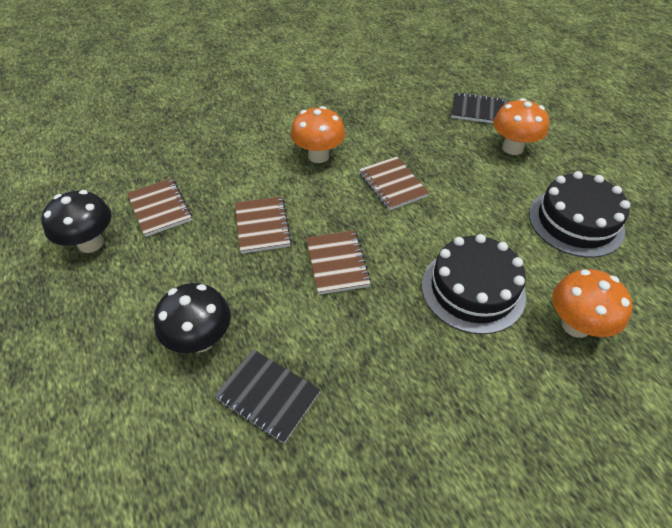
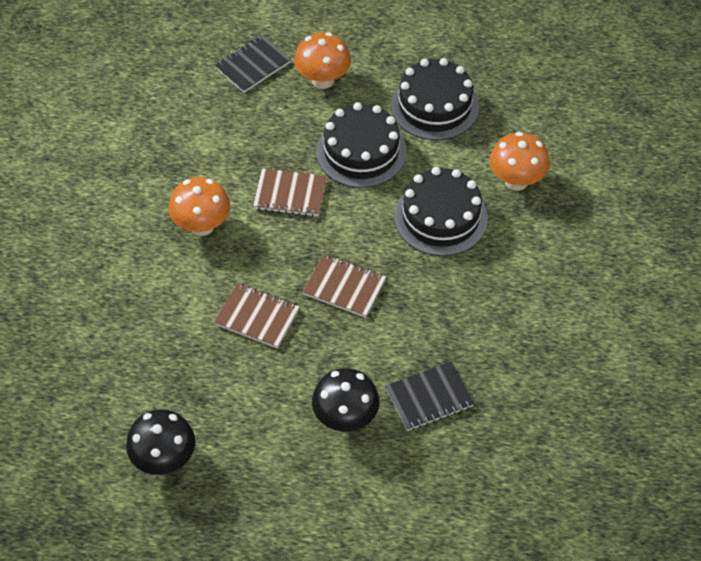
camera: 55 degrees left, 5 degrees up
(160, 208) = (164, 386): brown notebook -> none
(476, 202) = (361, 152): none -> black cake

